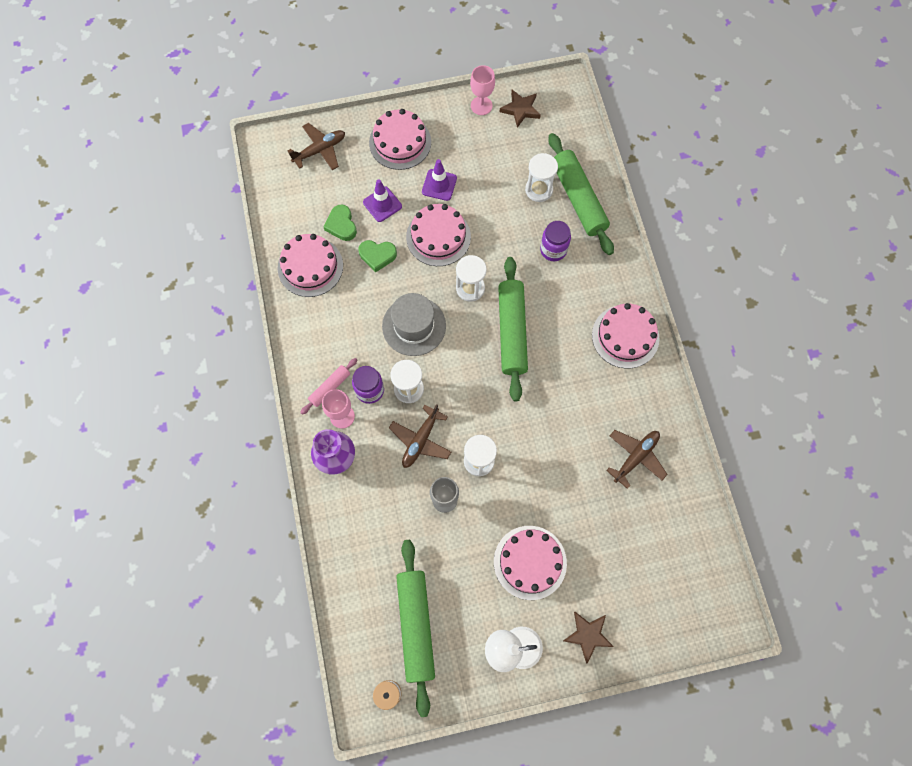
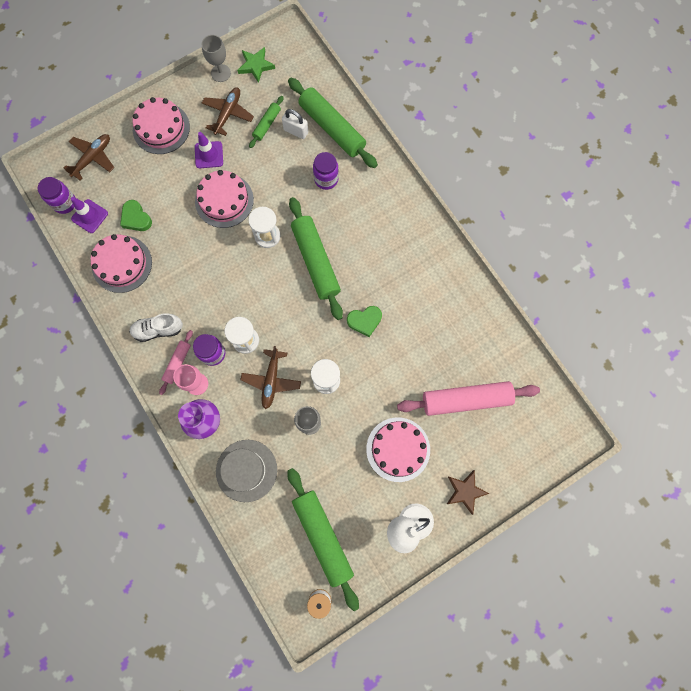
camera: 20 degrees left, 5 degrees up
(275, 186) = (65, 203): none -> purple jar
(322, 346) = (158, 330): none -> white shoe
(377, 256) = (177, 234): green heart -> green heart (364, 321)
(382, 204) = (165, 188): purple traffic cone -> purple traffic cone (90, 216)
(414, 326) = (231, 285): grey hat -> grey hat (246, 470)
(481, 105) = (220, 73): pink goblet -> grey goblet
(511, 173) = (267, 124): none -> green rolling pin
(520, 109) = (256, 66): brown star -> green star
(539, 190) = (296, 131): white hourglass -> white padlock
(623, 536) = (466, 399): none -> pink rolling pin
(625, 336) = (411, 233): pink cake -> none
(635, 457) = (454, 331): brown plane -> brown plane (228, 114)

